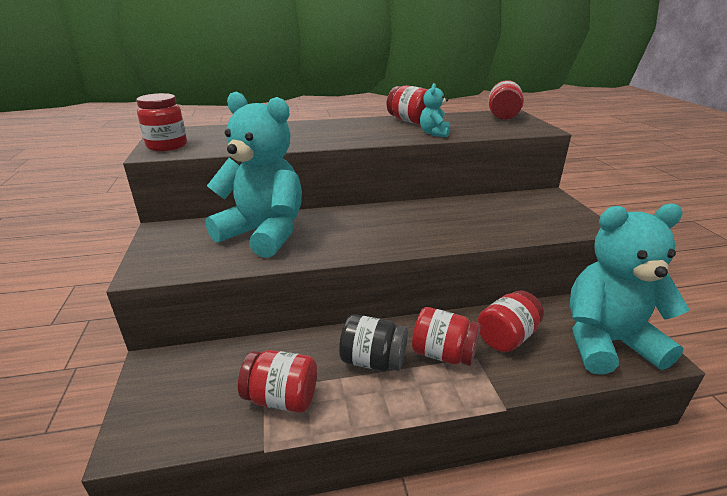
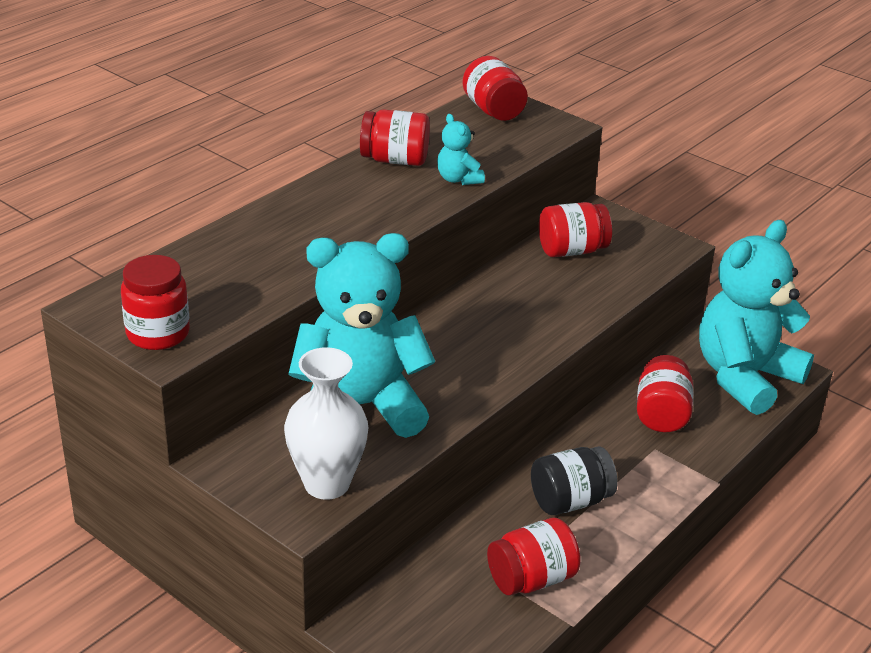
camera: 40 degrees left, 5 degrees up
(184, 261) = (327, 484): none -> white vase
(443, 354) = (624, 460): red jar -> red jar (572, 250)

